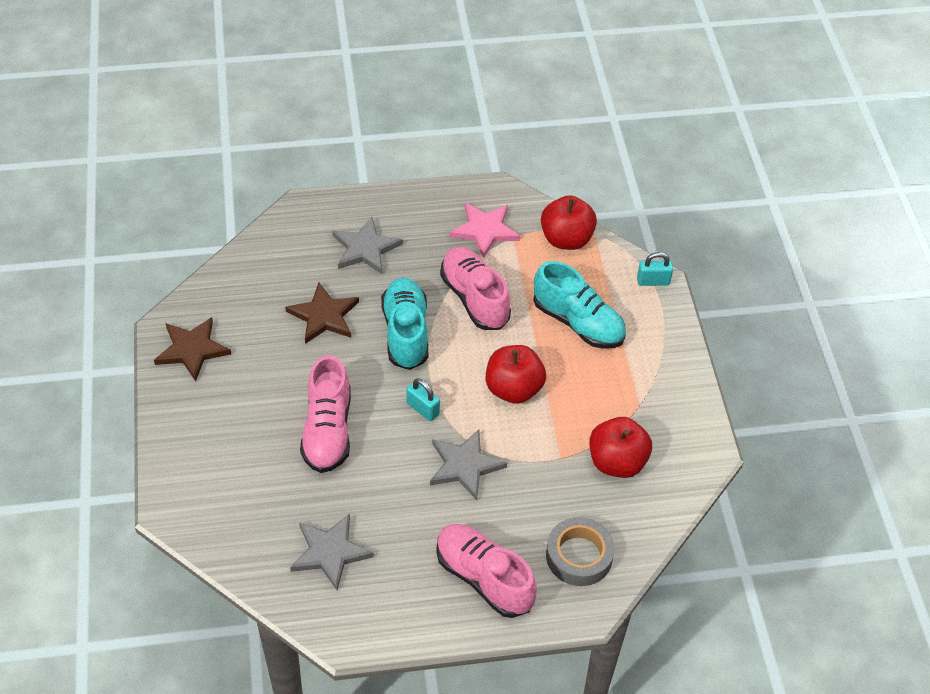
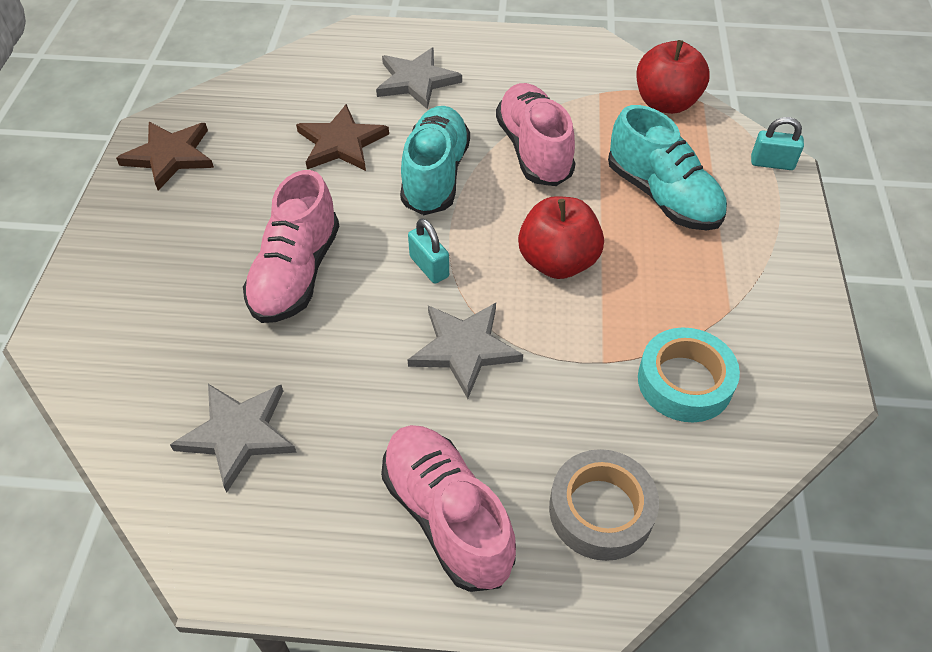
camera: 15 degrees right, 0 degrees up
(485, 230) = (566, 81): pink star -> none
(617, 462) = (684, 382): red apple -> turquoise tape

